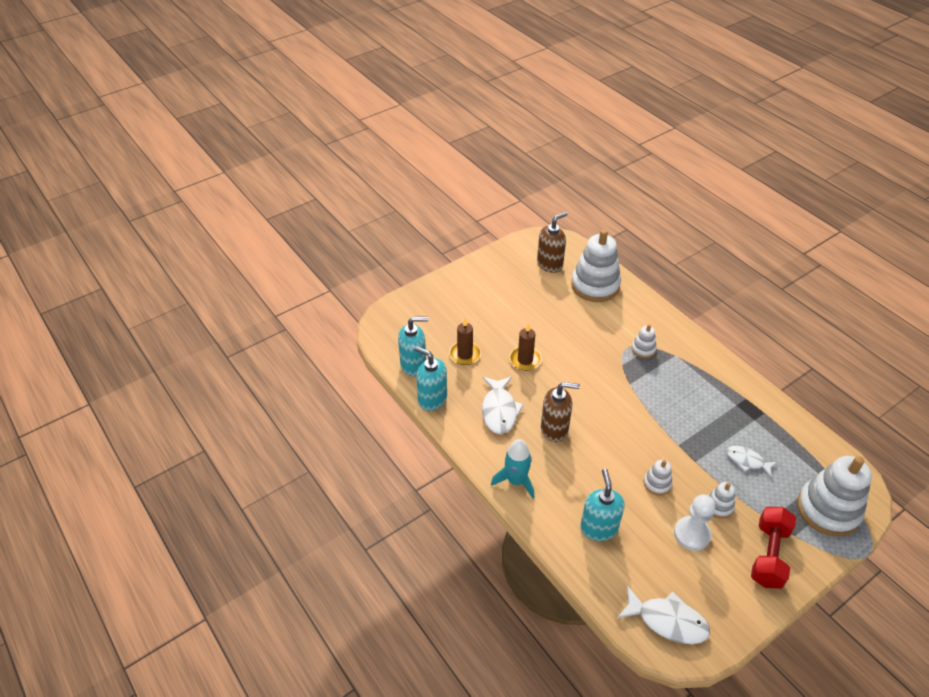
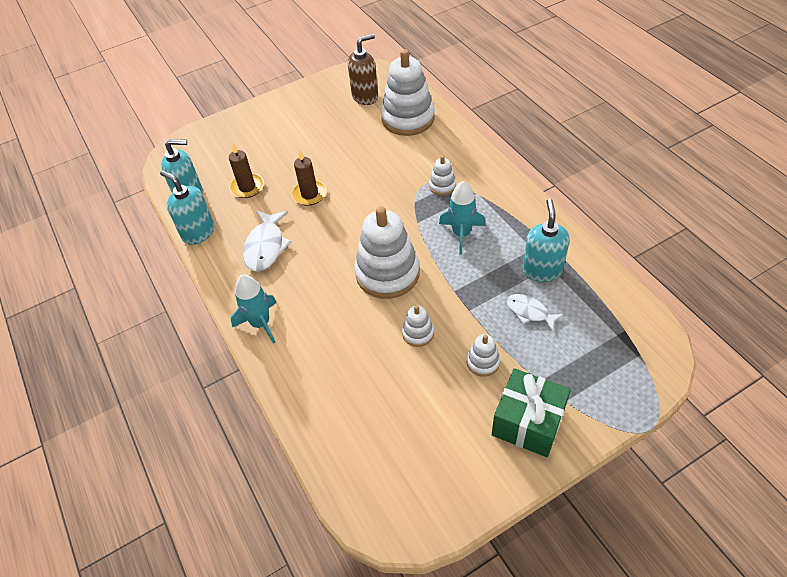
camera: 10 degrees right, 5 degrees up
(554, 429) = (320, 268): brown soap dispenser -> none
(598, 528) = (337, 380): turquoise soap dispenser -> turquoise soap dispenser (542, 270)
(667, 621) = (387, 492): white fish -> none
(671, 393) = (461, 234): none -> turquoise rocket
(692, 534) = (443, 393): white pawn -> none
(768, 555) = (528, 422): red dumbbell -> green gift
(828, 509) = (613, 372): white stacking toy -> white stacking toy (387, 273)

